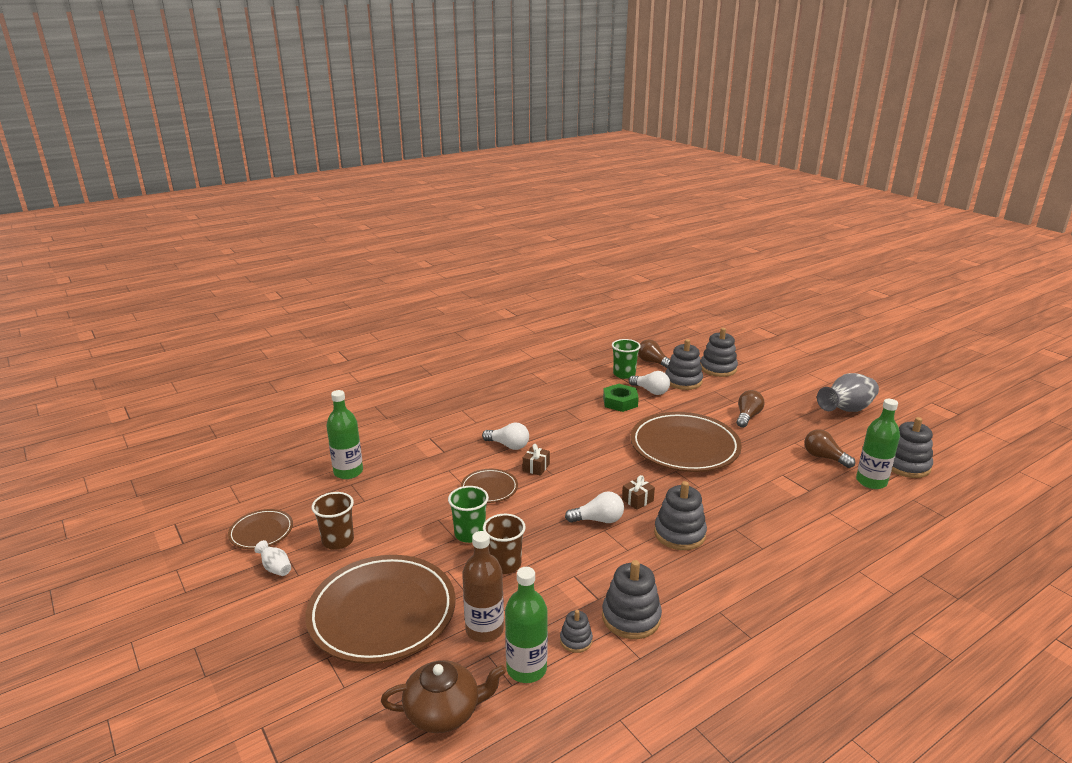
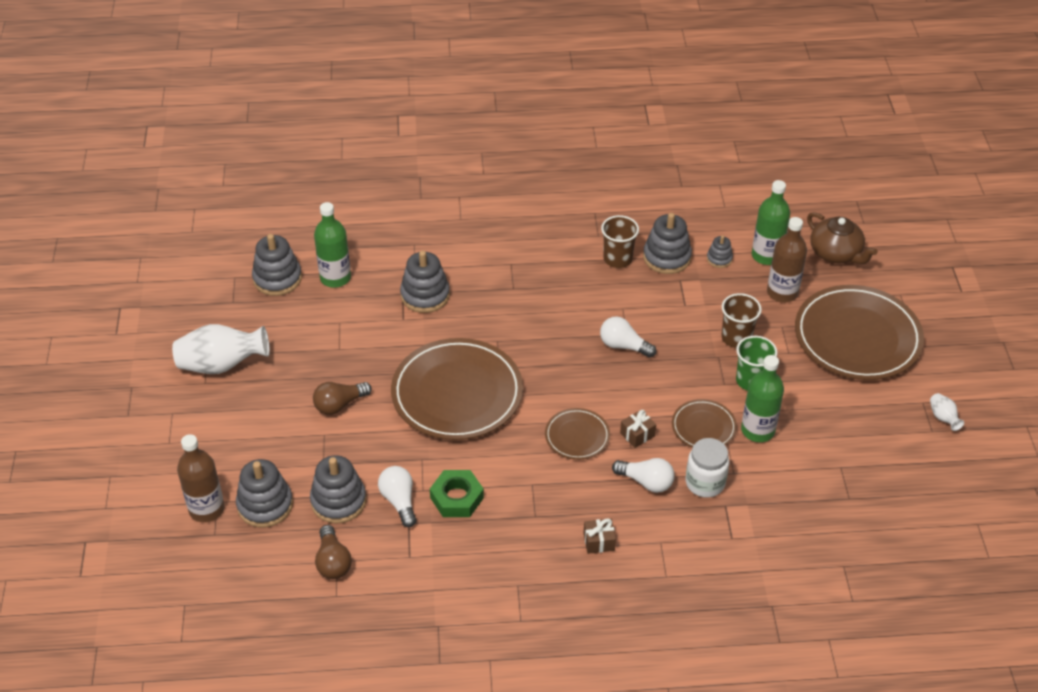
camera: 150 degrees left, 20 degrees up
(261, 532) = (954, 468): brown plate -> brown plate (577, 436)
(338, 540) = (879, 425): brown cup -> brown cup (617, 259)
(348, 472) = (847, 519): green bottle -> green bottle (758, 430)
(444, 711) = (836, 253): brown teapot -> brown teapot turned 150 degrees counterclockwise
(466, 458) = (705, 483): none -> white jar
(508, 445) = (646, 482): white light bulb -> white light bulb turned 150 degrees clockwise
(624, 374) = (398, 553): green cup -> none
(637, 500) = (569, 351): brown gift -> brown gift (599, 542)
(679, 534) = (565, 303): grey stacking toy -> grey stacking toy (425, 295)
(744, 359) = (206, 509): none -> brown bottle
(824, 457) = (337, 319): brown light bulb -> none
(846, 410) = (222, 365): grey vase -> white vase

